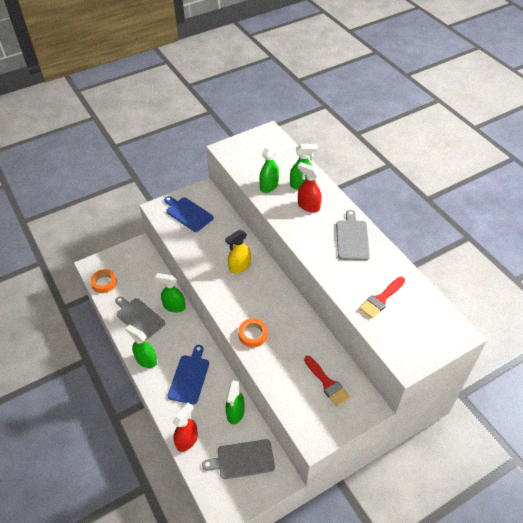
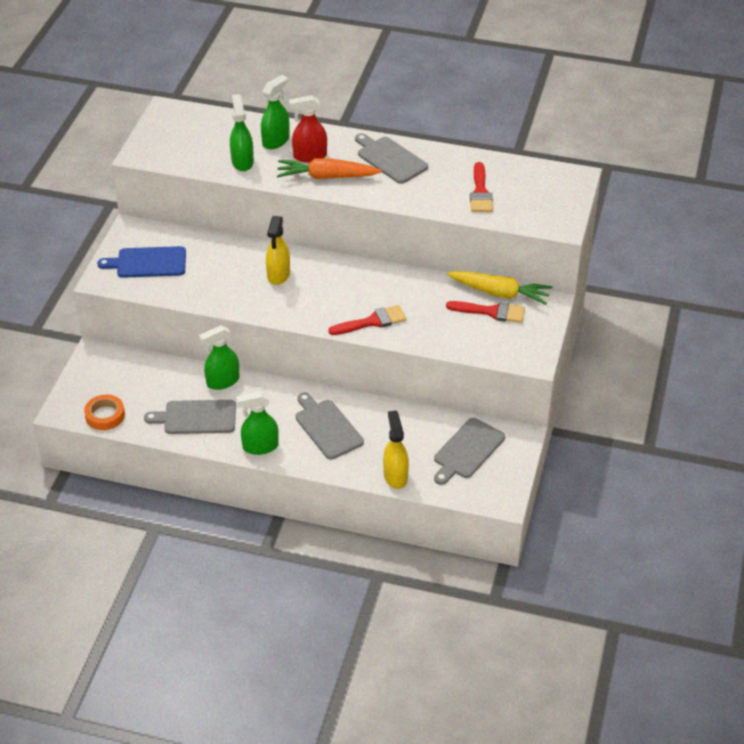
camera: 45 degrees left, 5 degrees down
(187, 440) = (395, 476): red spray bottle -> yellow spray bottle
(189, 377) = (327, 427): blue cutting board -> grey cutting board
(235, 413) = (412, 422): green spray bottle -> none
(253, 334) = (372, 321): orange tape -> red brush
(302, 225) = (327, 177): none -> orange carrot
(347, 374) = (499, 293): none -> yellow carrot

